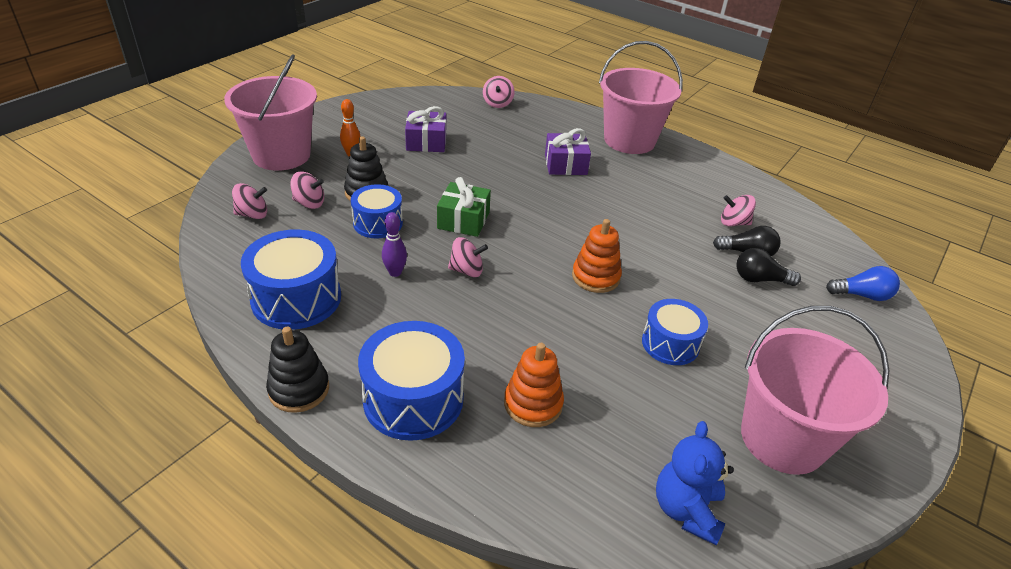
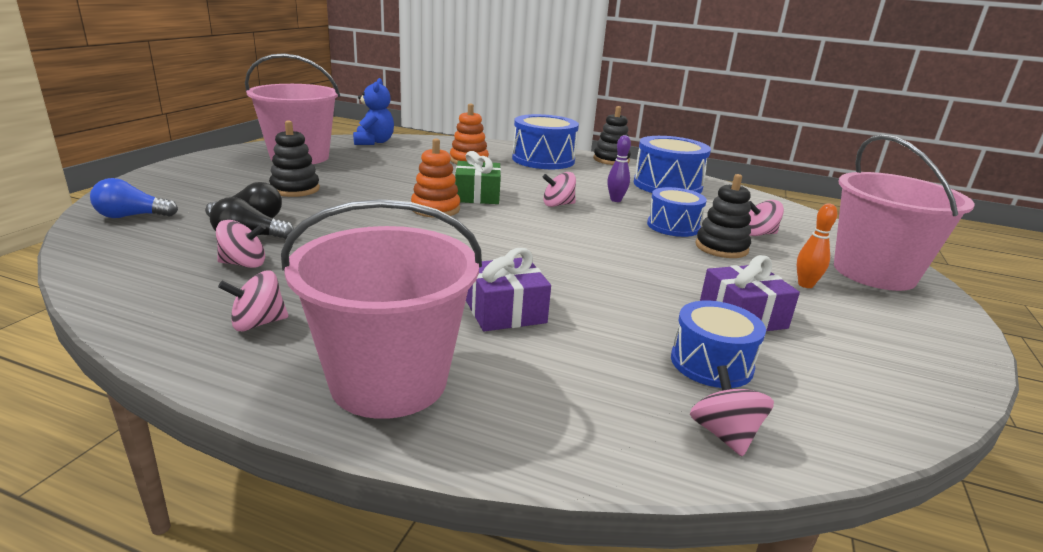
camera: 165 degrees right, 15 degrees down
(252, 214) = (788, 222): pink spinning top -> pink spinning top (258, 323)
(463, 220) = (594, 235): green gift -> green gift (477, 195)
(670, 343) = (368, 182): blue drum -> blue drum (711, 363)
(746, 334) = (295, 189): none -> black stacking toy

